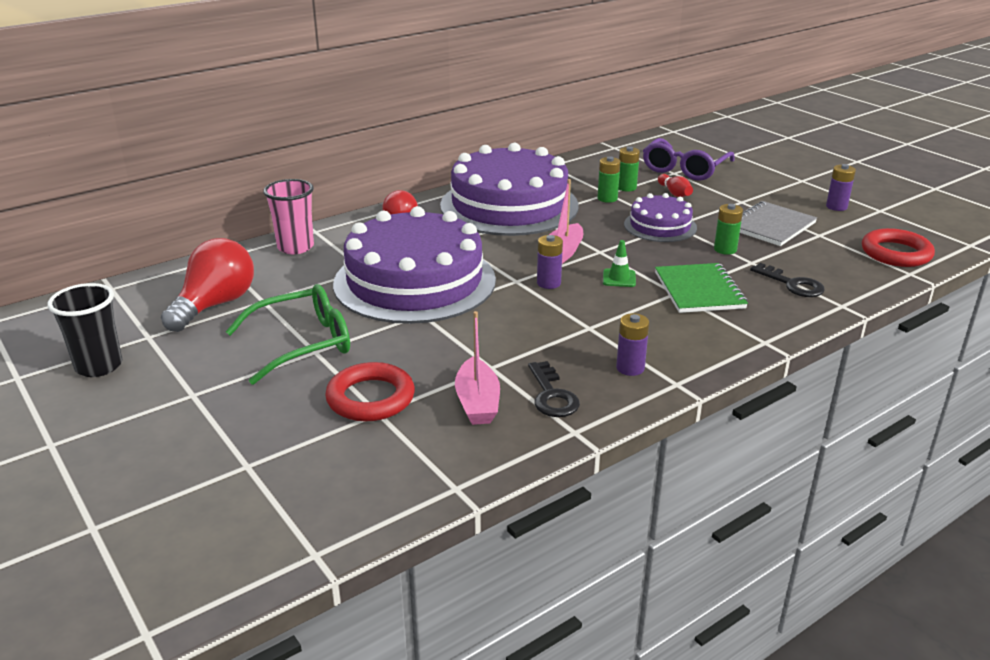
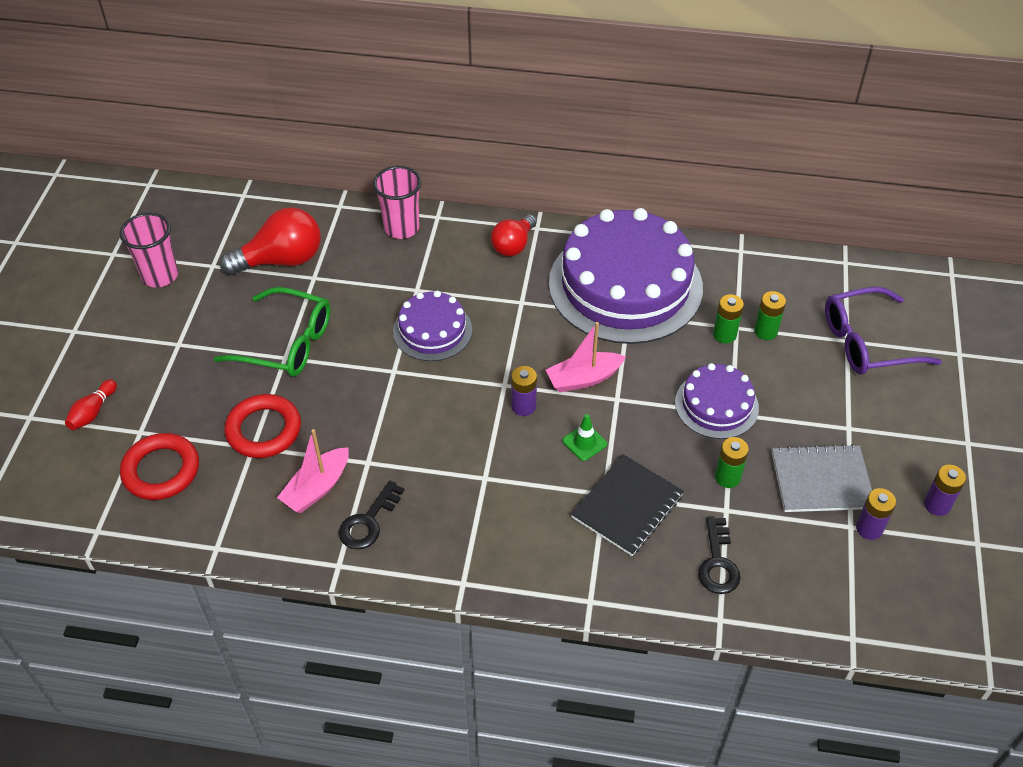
camera: 45 degrees right, 20 degrees up
(99, 366) = (160, 276): black cup -> pink cup
(414, 281) = (432, 330): purple cake -> purple cake, size x0.50
(630, 368) = (453, 541): purple battery -> purple battery (869, 528)
(674, 193) = (800, 370): red bowling pin -> red bowling pin (93, 412)
(699, 290) = (627, 506): green notebook -> black notebook
(896, 253) = (885, 606): red ring -> red ring (161, 470)

